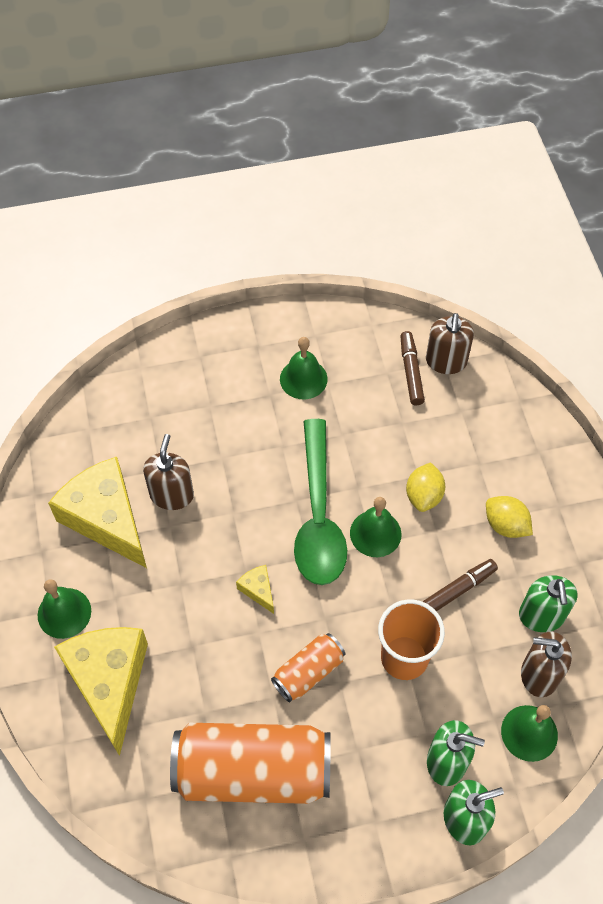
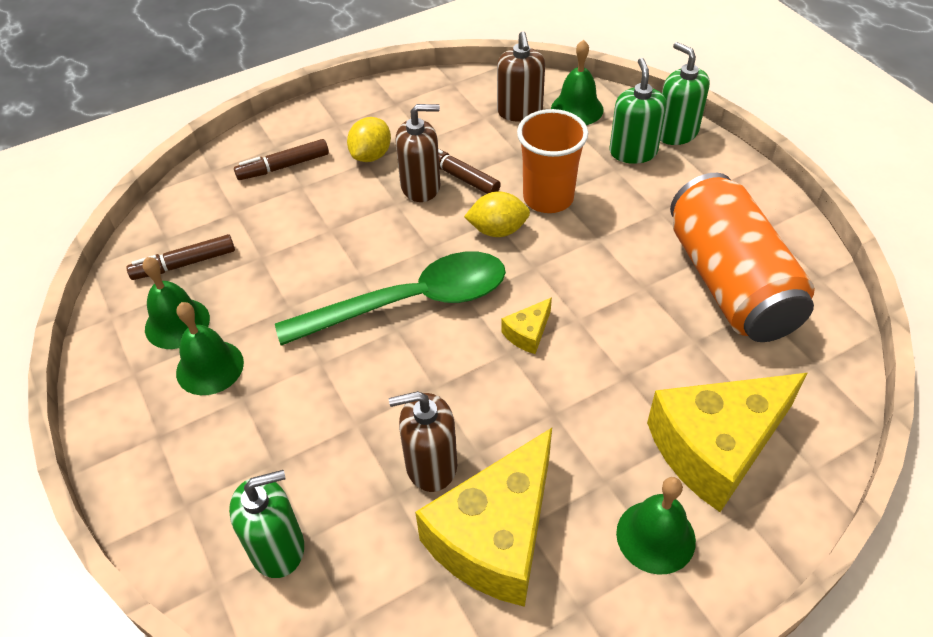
camera: 105 degrees left, 10 degrees down
(308, 672) = (601, 265): orange can -> none
(375, 533) = (415, 249): green bell -> green bell (177, 323)
(424, 496) = (355, 220): yellow lemon -> yellow lemon (497, 230)
(446, 361) = (164, 236): brown soap dispenser -> brown soap dispenser (421, 186)
(509, 453) = (283, 166): none -> brown marker
(541, 615) = (460, 118): green soap dispenser -> green soap dispenser (277, 548)

